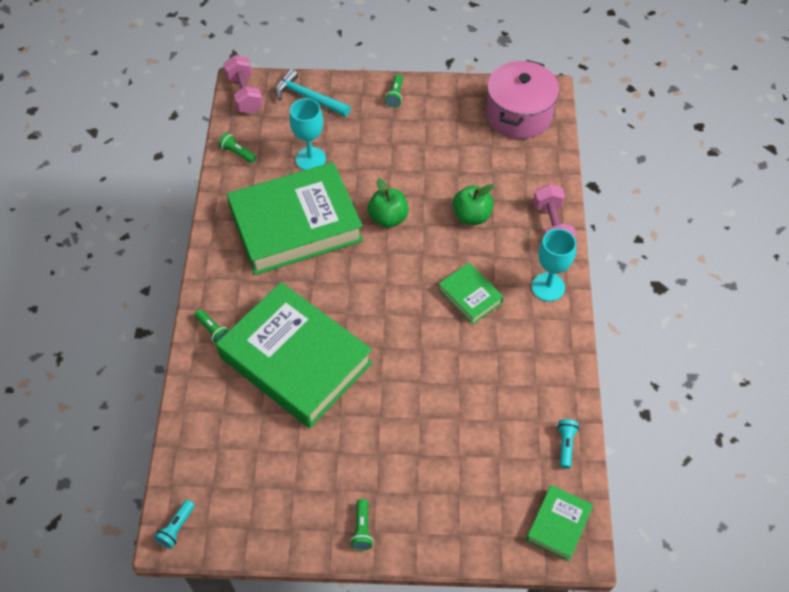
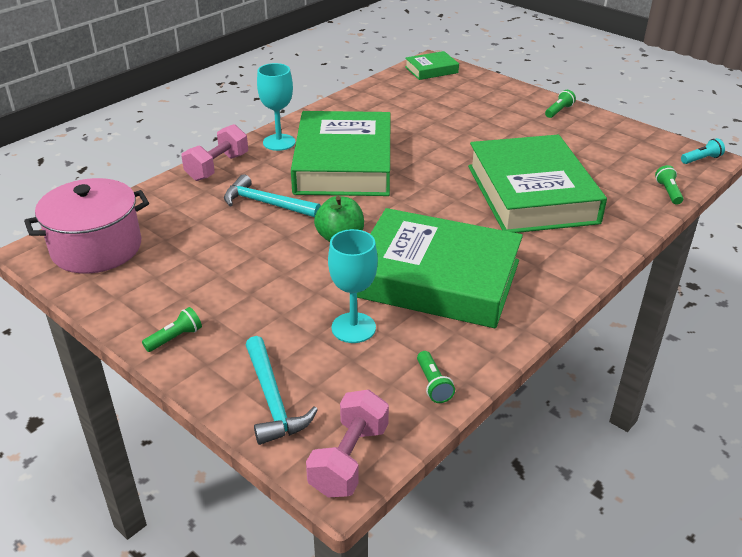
camera: 140 degrees left, 20 degrees down
(213, 331) = (595, 242): green flashlight -> green flashlight (668, 192)
(470, 296) = (343, 163): green book -> green book, size x2.24
(471, 216) = (266, 203): green apple -> turquoise hammer
(565, 445) = (383, 87): turquoise flashlight -> none

